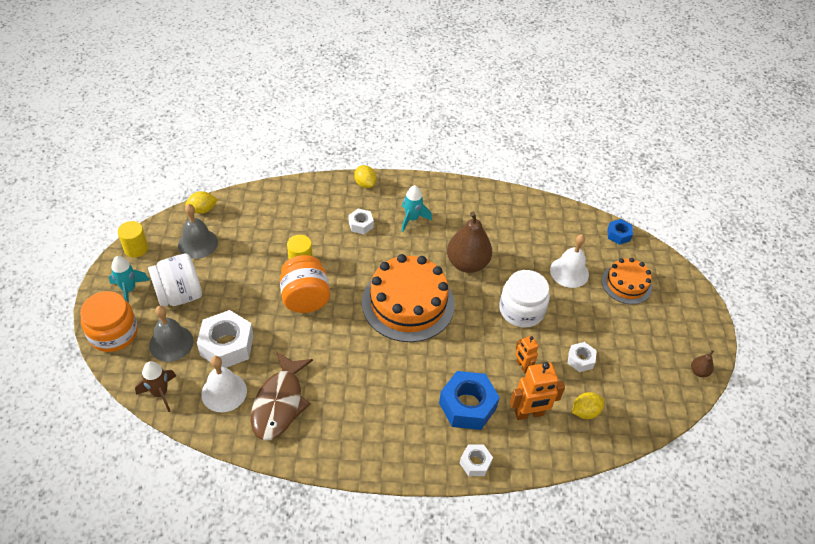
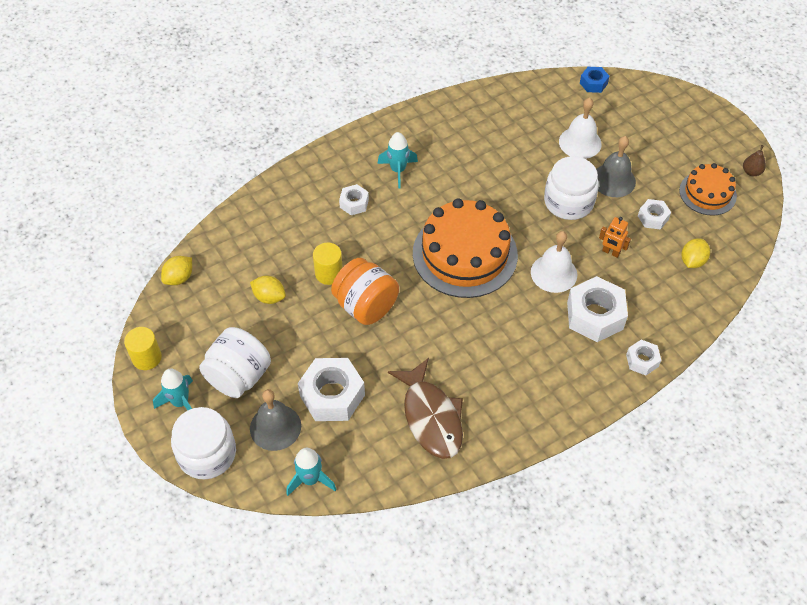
camera: 30 degrees left, 5 degrees up
(113, 333) = (207, 454): orange jar -> white jar
(160, 393) = (310, 479): brown rocket -> turquoise rocket
(198, 243) = (207, 315): grey bell -> grey bell (613, 180)
(224, 392) = (370, 440): white bell -> white bell (554, 273)
(365, 184) = (321, 160): yellow lemon -> yellow lemon (269, 297)
(467, 263) = (485, 185): brown pear -> none
(467, 406) = (595, 315): blue nut -> white nut
(529, 413) = (650, 291): orange robot -> none
(626, 284) = (635, 126): orange cake -> orange cake (707, 193)

